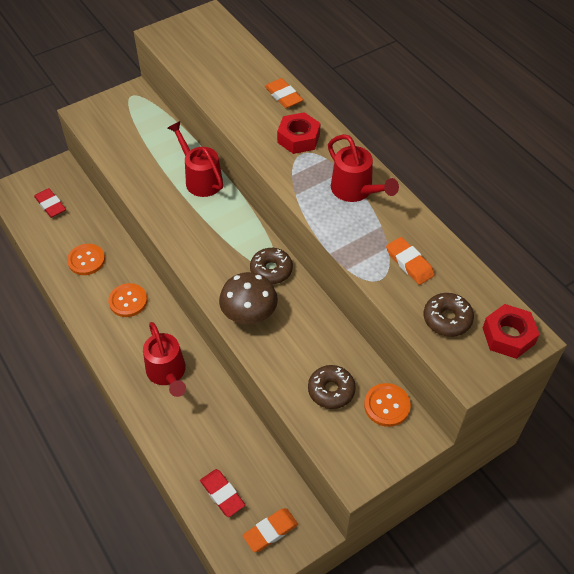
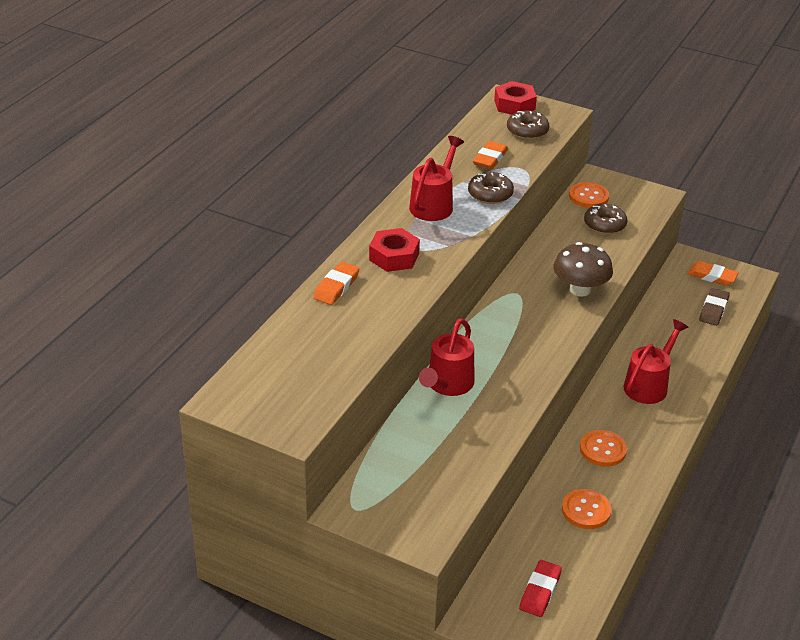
camera: 120 degrees left, 15 degrees down
(222, 494) = (713, 310): red eraser -> brown eraser
(271, 270) = (520, 293): brown donut -> brown donut (490, 194)

